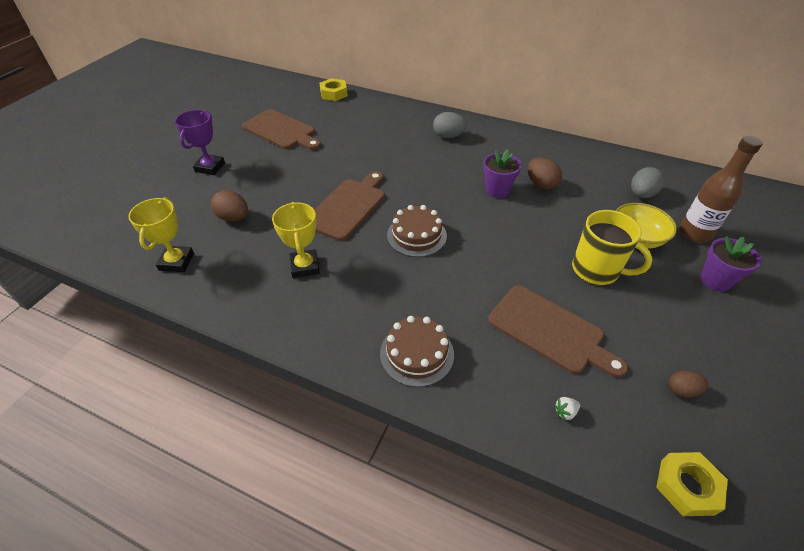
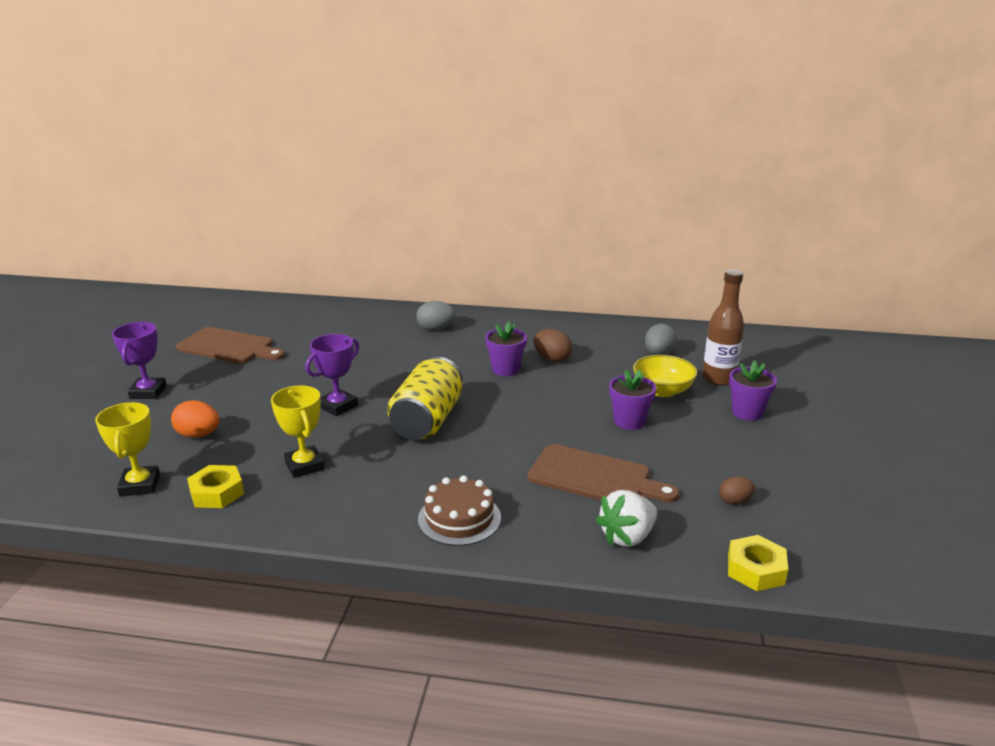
camera: 15 degrees left, 20 degrees down
(233, 218) = (198, 435): brown egg -> orange egg
(334, 93) = (283, 304): yellow nut -> yellow nut (217, 493)
(348, 207) = (338, 406): brown cutting board -> purple trophy
(416, 235) = (427, 420): brown cake -> yellow can
(565, 412) = (627, 537): white strawberry -> white strawberry, size x2.36
(596, 270) = (629, 421): yellow mug -> purple flower pot

